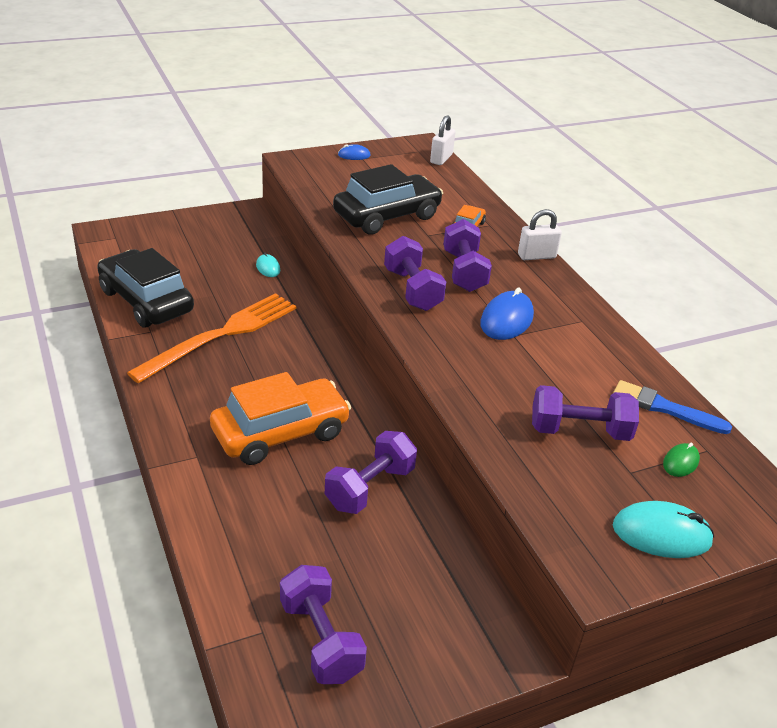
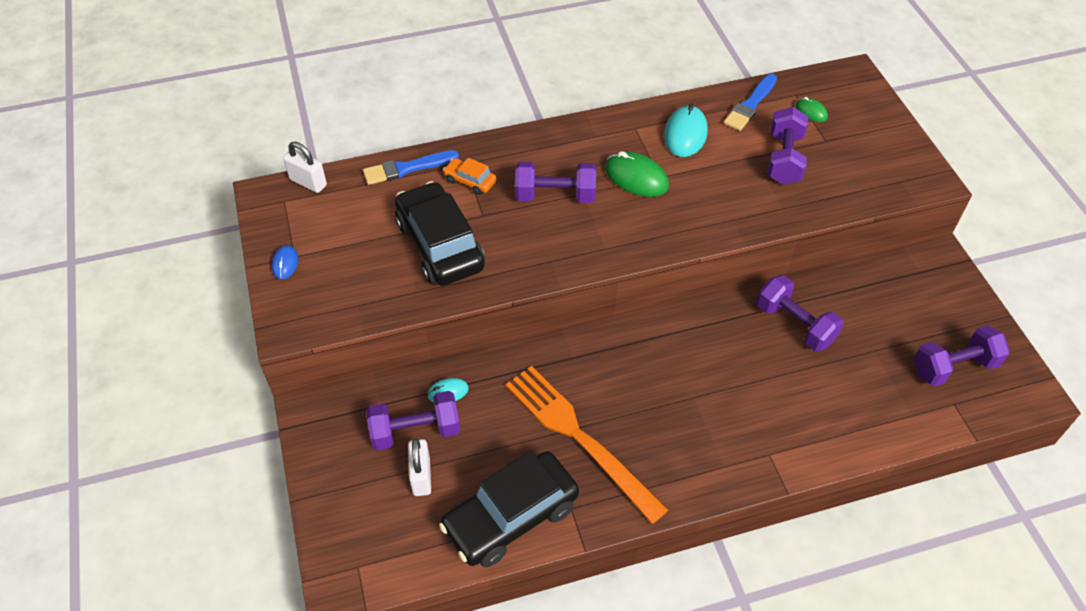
camera: 80 degrees left, 15 degrees up
(280, 433) = (732, 386): orange car -> none
(412, 290) = (588, 239): purple dumbbell -> purple dumbbell (415, 431)
(472, 198) = (407, 168): none -> blue brush
(506, 320) = (636, 177): blue mouse -> green mouse
(536, 256) = (528, 138): white padlock -> white padlock (421, 476)
(661, 534) = (885, 139): turquoise mouse -> turquoise mouse (685, 134)

